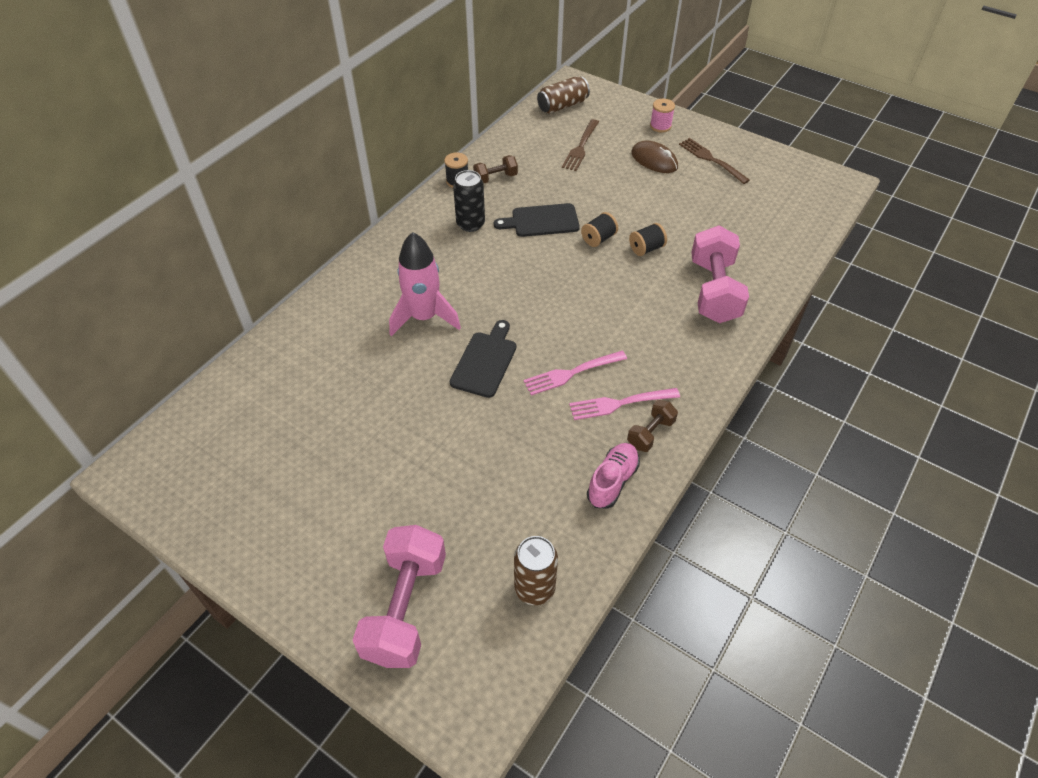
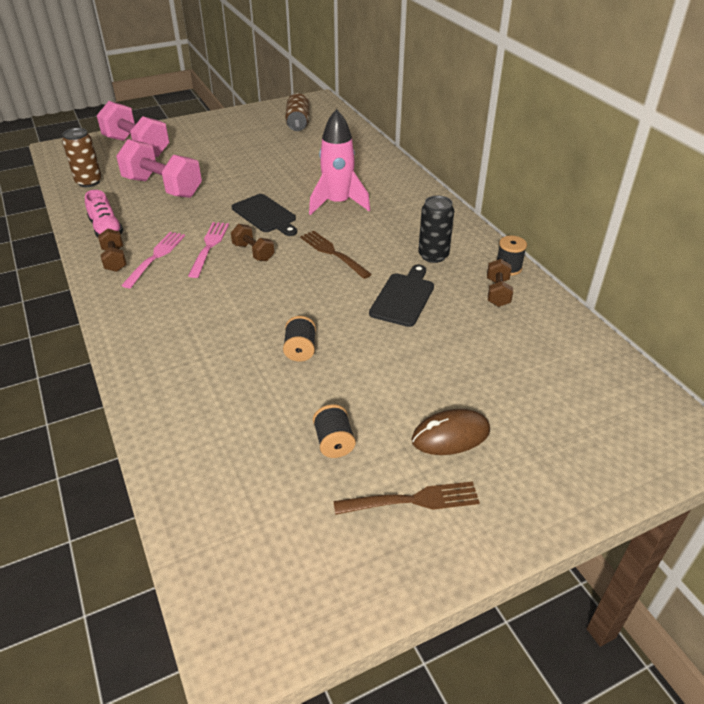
camera: 120 degrees right, 10 degrees down
(554, 336) = (253, 252): none -> brown dumbbell
(562, 106) = (632, 402): brown can -> brown can (298, 123)
(581, 147) = (521, 379): brown fork -> brown fork (333, 253)
(598, 239) = (345, 323): black spool -> black spool (334, 442)
(660, 126) = (530, 486): pink spool -> none
(713, 291) = (197, 367): pink dumbbell -> pink dumbbell (163, 187)

